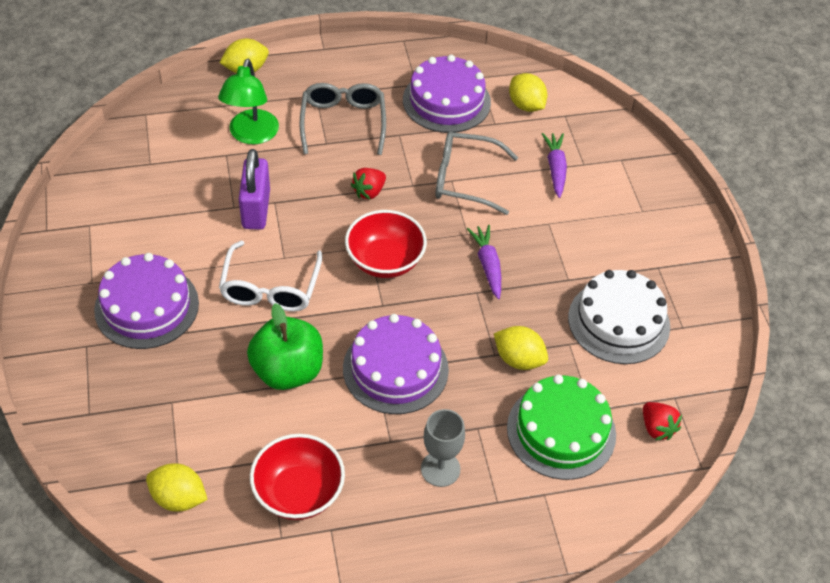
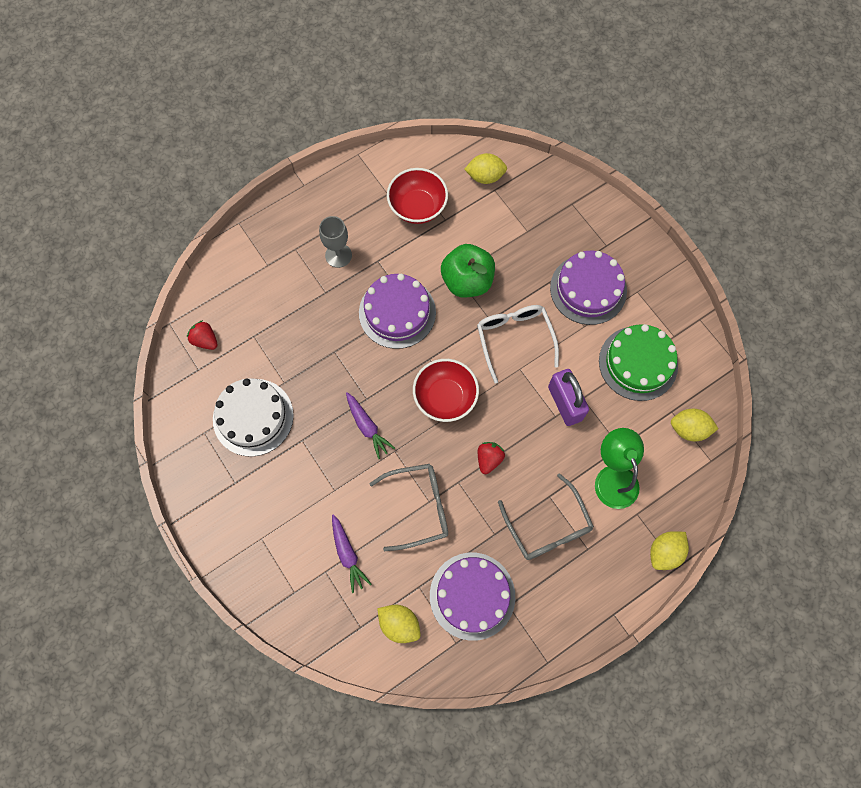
camera: 160 degrees right, 20 degrees up
(518, 359) = (316, 354): yellow lemon -> yellow lemon (688, 429)
(561, 431) = (269, 312): green cake -> green cake (638, 363)

